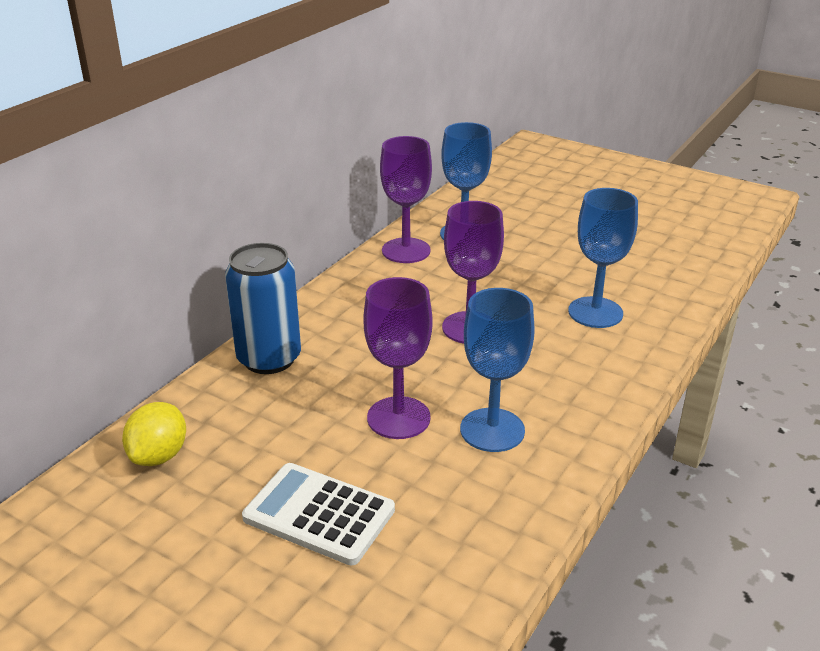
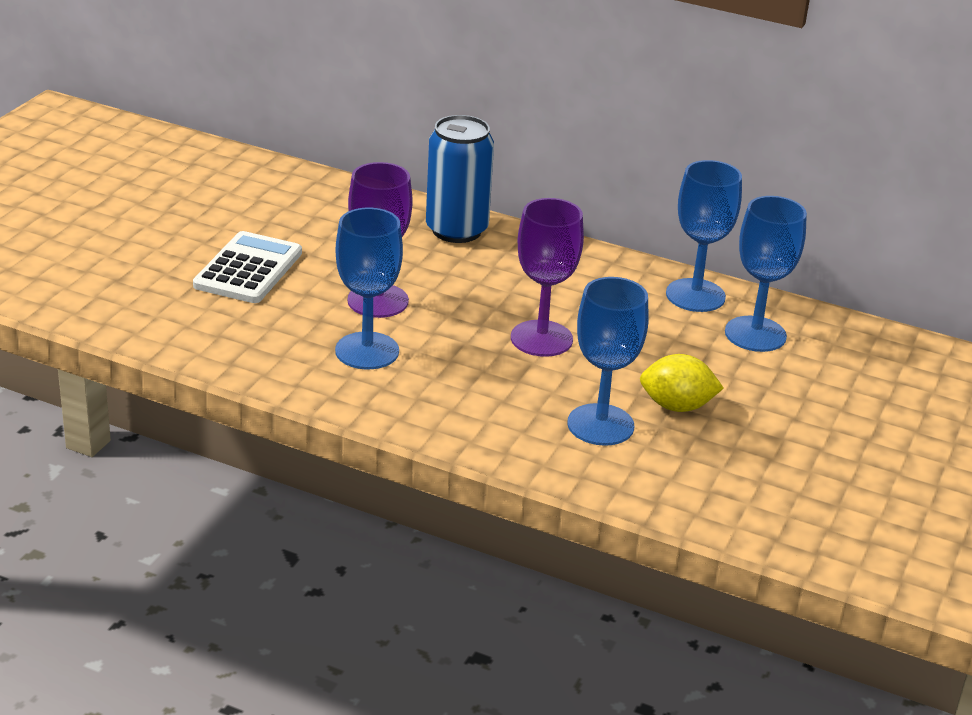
camera: 80 degrees right, 0 degrees up
(159, 455) = (312, 196): yellow lemon -> yellow lemon (677, 406)
(406, 251) = (695, 295): purple goblet -> blue goblet

